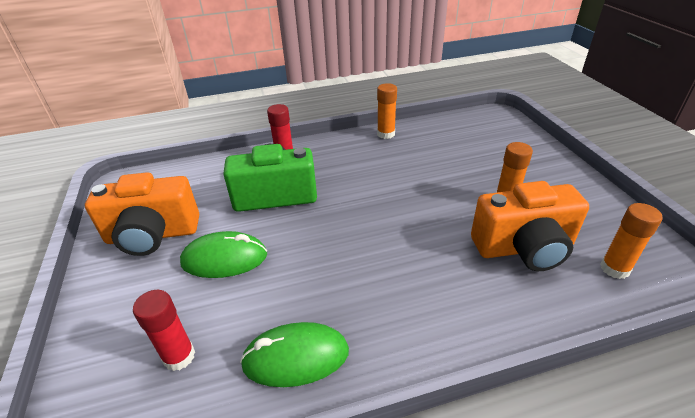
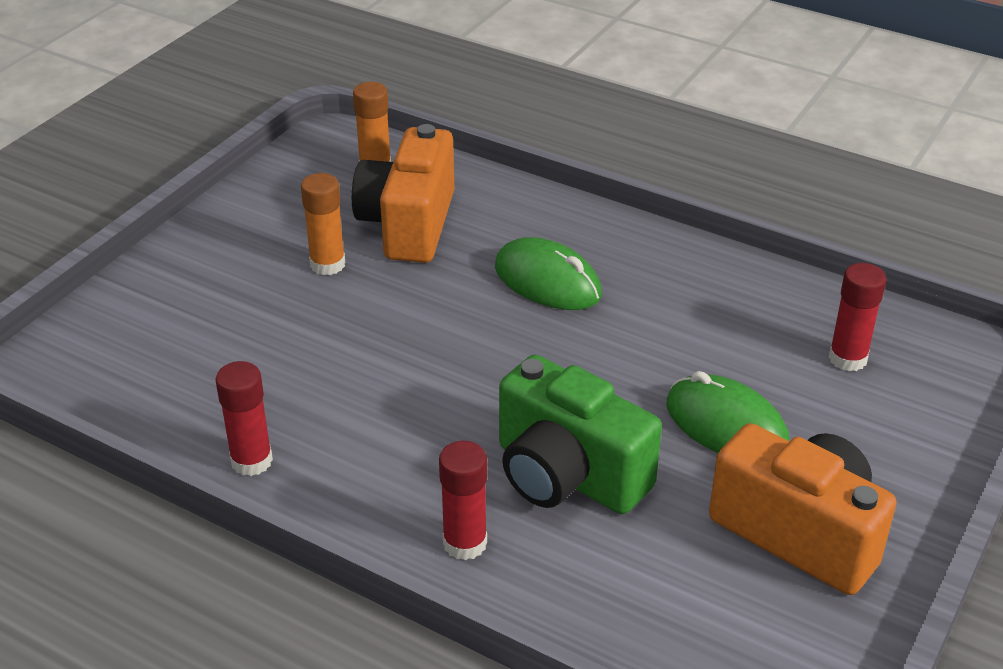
camera: 135 degrees left, 0 degrees up
(296, 357) = (737, 291): green mouse -> green mouse (547, 281)
(386, 134) = (251, 461): orange glue stick -> red glue stick
(524, 248) = (409, 224): orange camera -> orange camera turned 120 degrees counterclockwise

